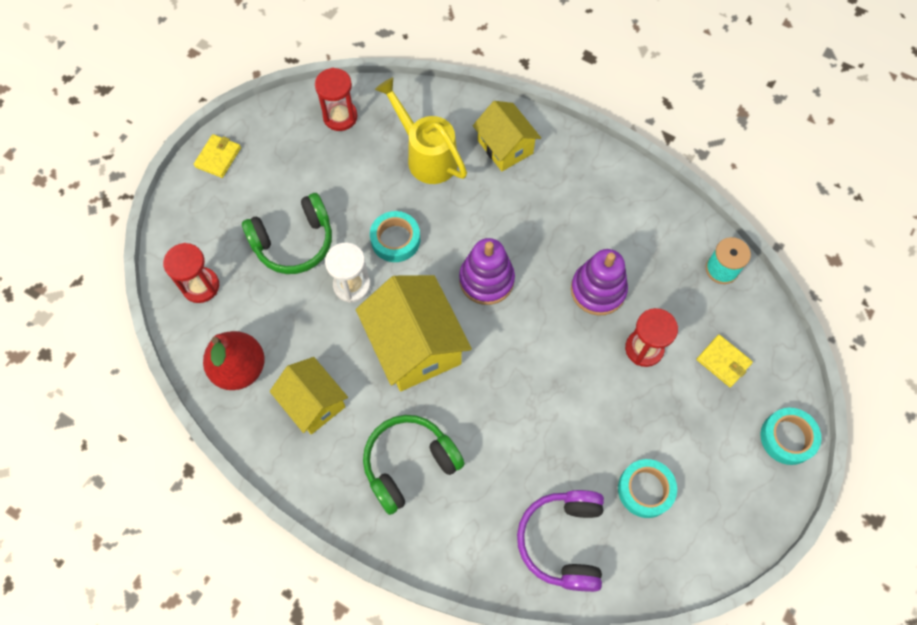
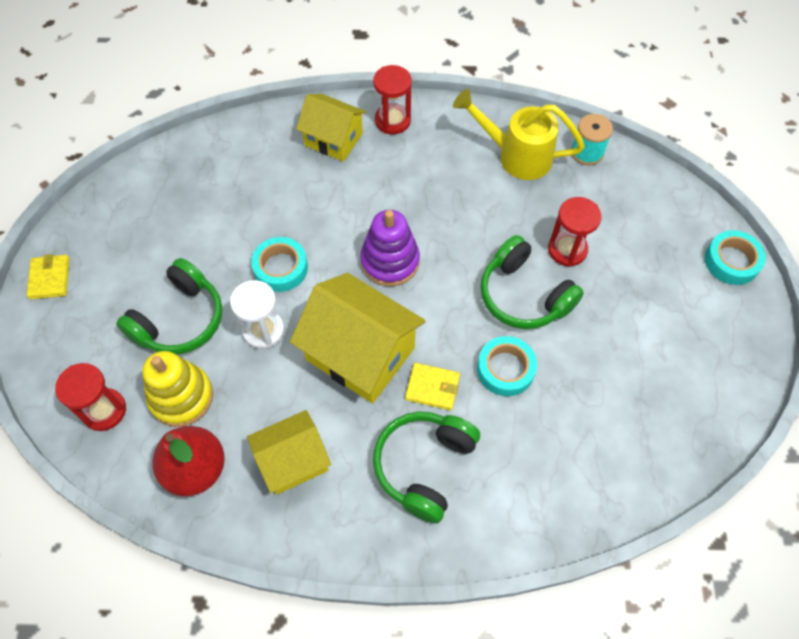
camera: 30 degrees left, 5 degrees down
(261, 306) = (181, 397): none -> yellow stacking toy
(313, 402) = (293, 460): yellow house -> yellow house turned 45 degrees counterclockwise
(340, 117) = (156, 184): red hourglass -> red hourglass (392, 120)
(426, 155) = (263, 180): yellow watering can -> yellow watering can (515, 155)
(563, 541) = (609, 455): purple headphones -> none
(579, 368) = (523, 295): none -> green headphones
(598, 290) = (495, 220): purple stacking toy -> none
(645, 489) = (648, 369): turquoise tape -> turquoise tape (505, 369)
(723, 362) = (639, 226): yellow wallet -> yellow wallet (432, 387)

